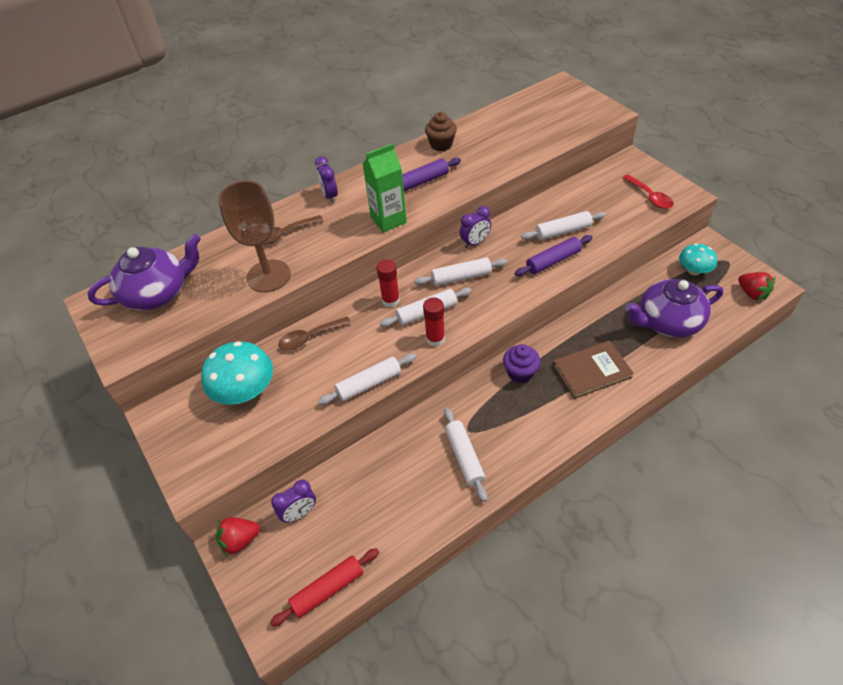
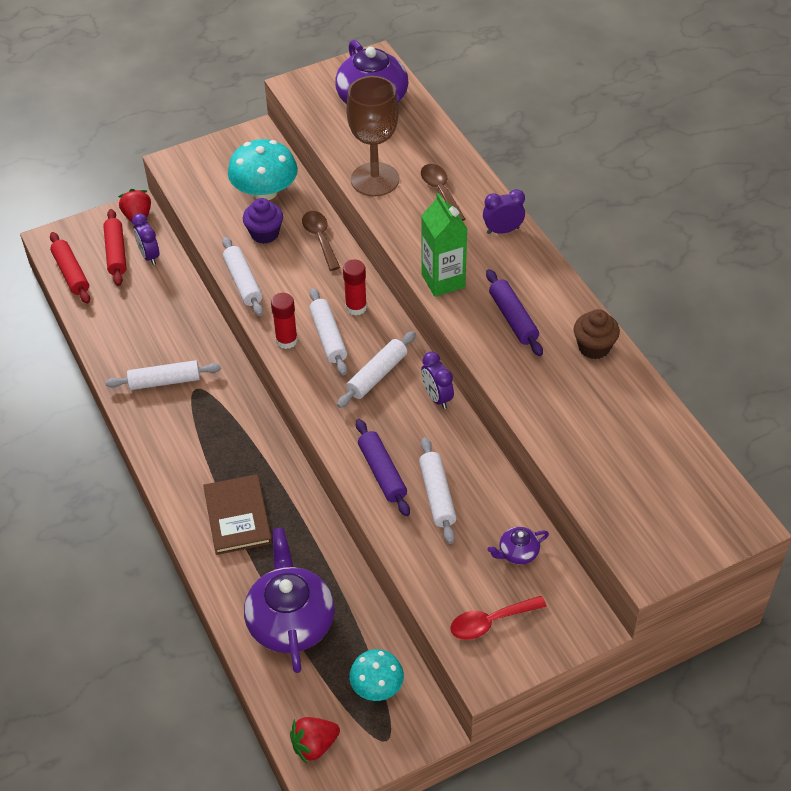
camera: 95 degrees right, 0 degrees up
(295, 549) = (116, 253): none -> red rolling pin
(461, 277) = (377, 375): white rolling pin -> white rolling pin turned 45 degrees clockwise
(520, 373) = (256, 446): purple cupcake -> purple cupcake (264, 234)
(593, 191) = (517, 552): none -> purple teapot

